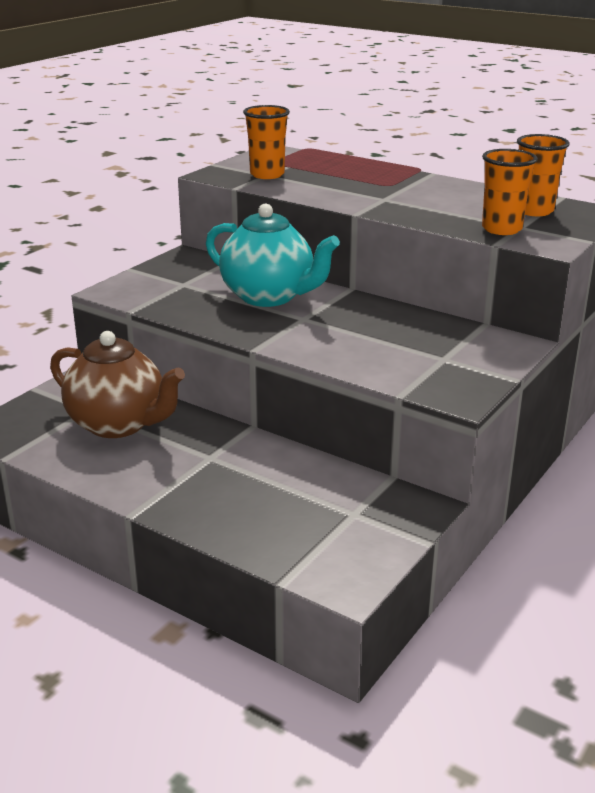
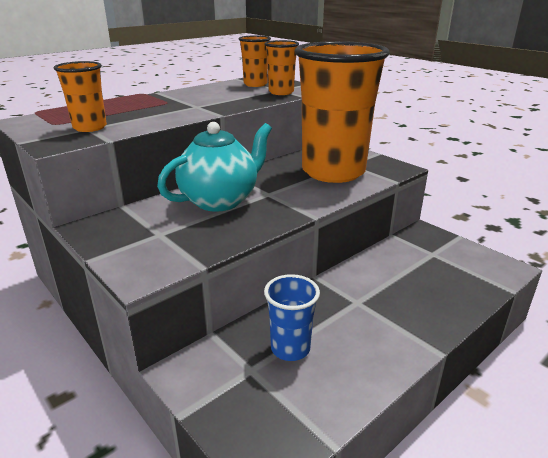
camera: 75 degrees left, 0 degrees up
(119, 424) = (290, 348): brown teapot -> blue cup
(402, 349) = (333, 172): none -> orange cup

